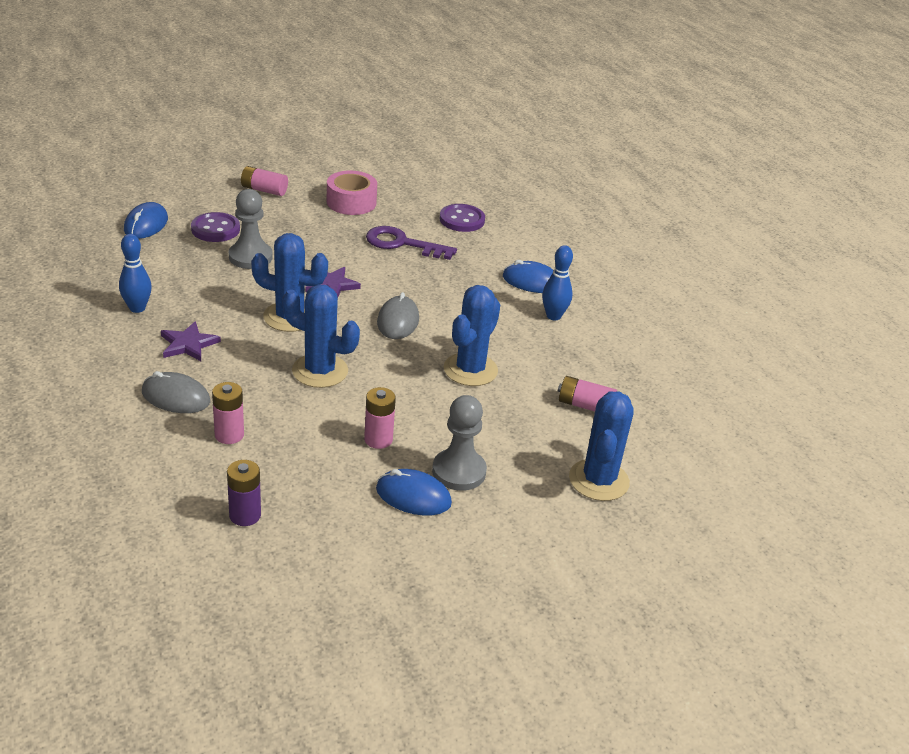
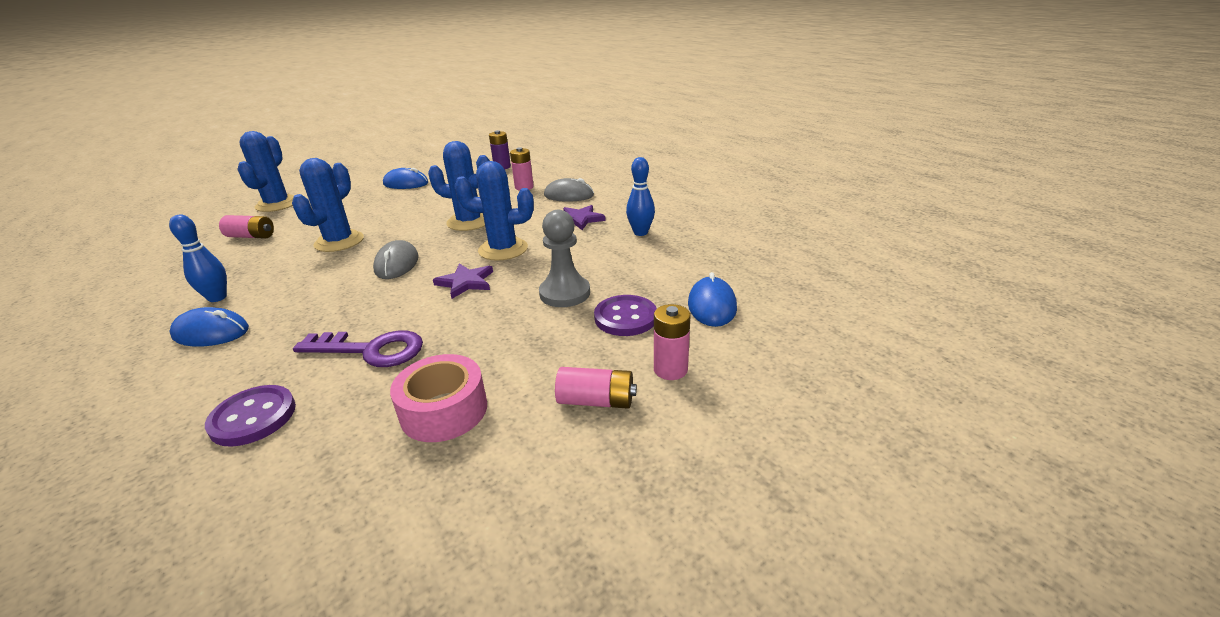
camera: 175 degrees right, 5 degrees down
(378, 439) = (425, 199): pink battery -> pink battery (670, 369)
(459, 471) = (373, 195): grey pawn -> none

